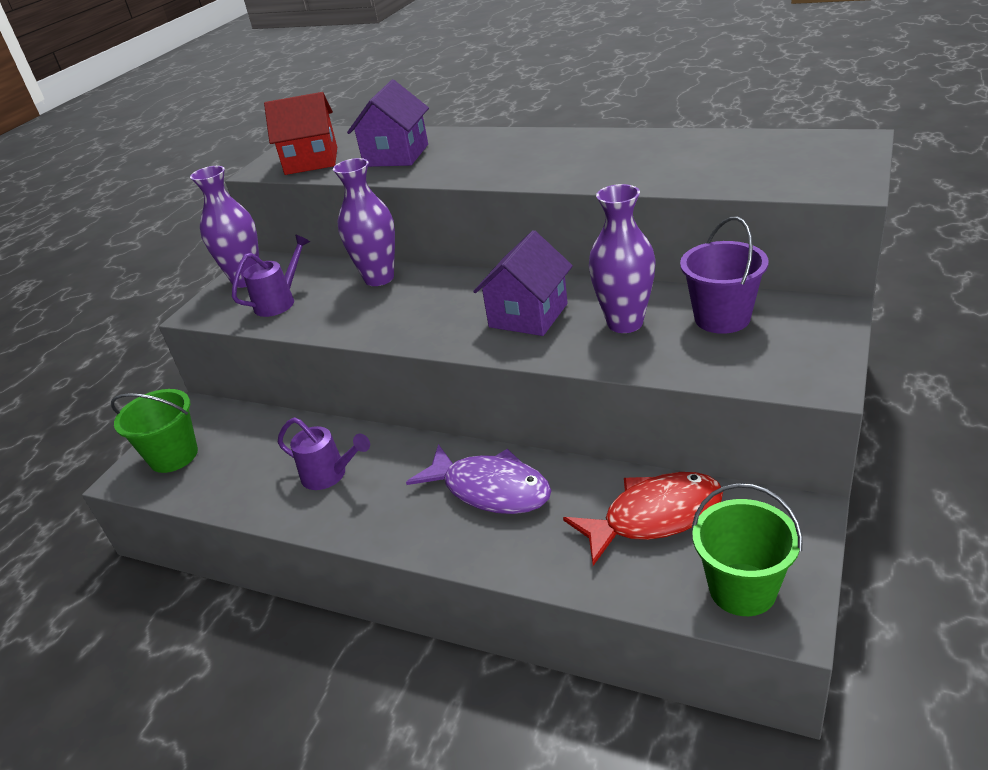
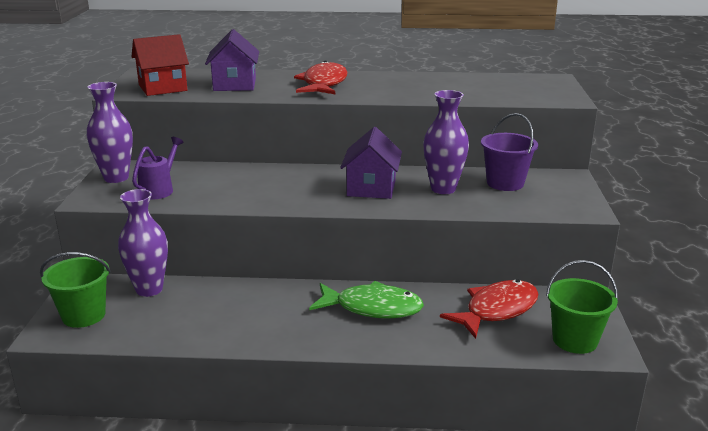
camera: 25 degrees left, 10 degrees down
(329, 475) = (237, 313): purple watering can -> none
(379, 278) = (236, 172): purple vase -> purple vase (149, 289)
(490, 489) = (372, 308): purple fish -> green fish
(507, 153) = (324, 84): none -> red fish

